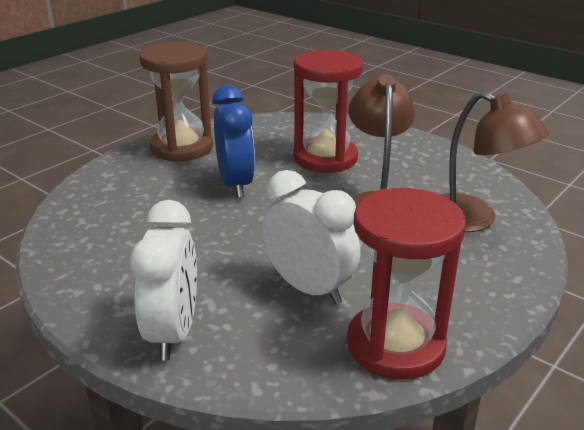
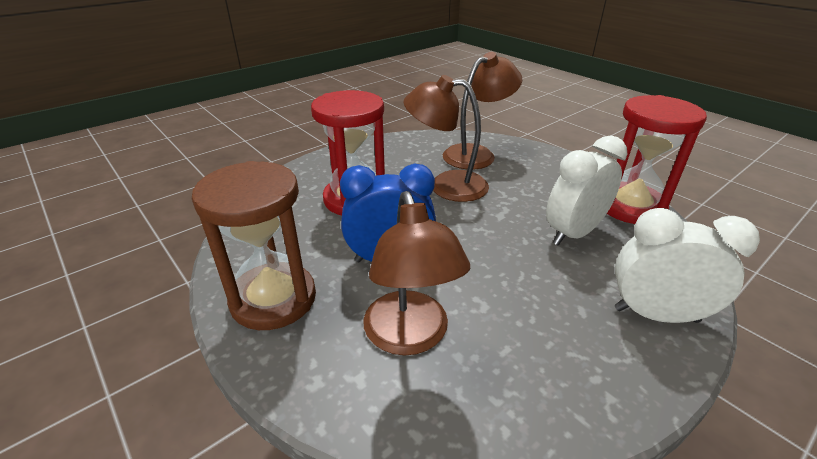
camera: 80 degrees left, 5 degrees up
(145, 201) = (410, 337): none -> brown lamp

